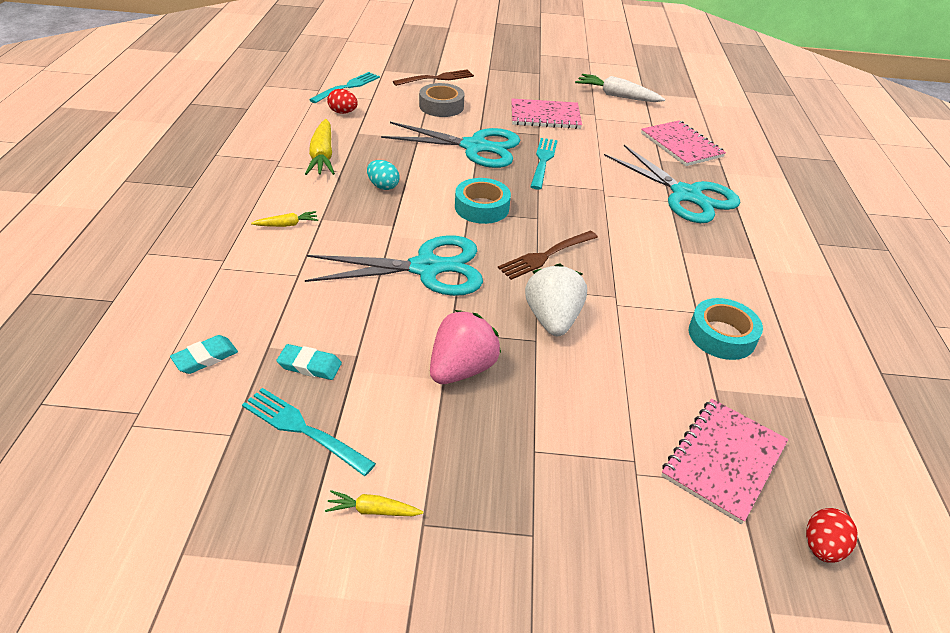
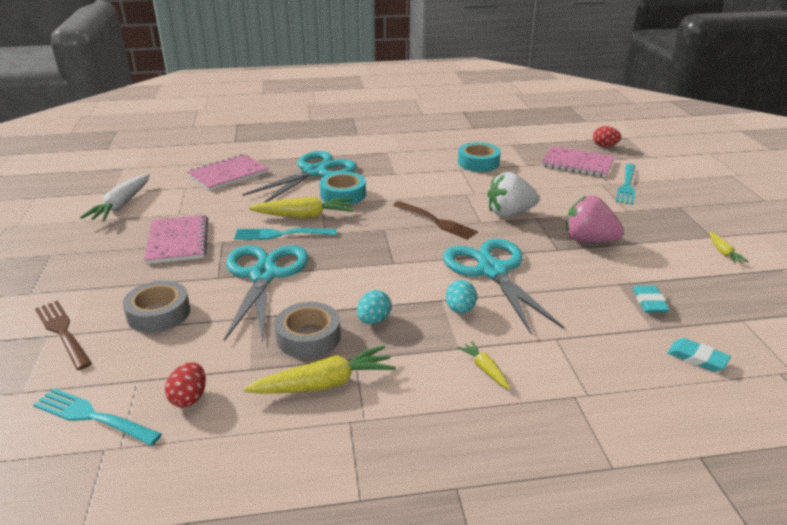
camera: 100 degrees left, 10 degrees down
(304, 429) = (703, 290): turquoise fork -> turquoise fork (627, 185)
(372, 232) = (460, 310): none -> turquoise egg
(379, 156) = (308, 337): none -> grey tape
(481, 207) = (382, 257): turquoise tape -> turquoise tape (343, 194)
(578, 177) = (304, 216): none -> yellow carrot

